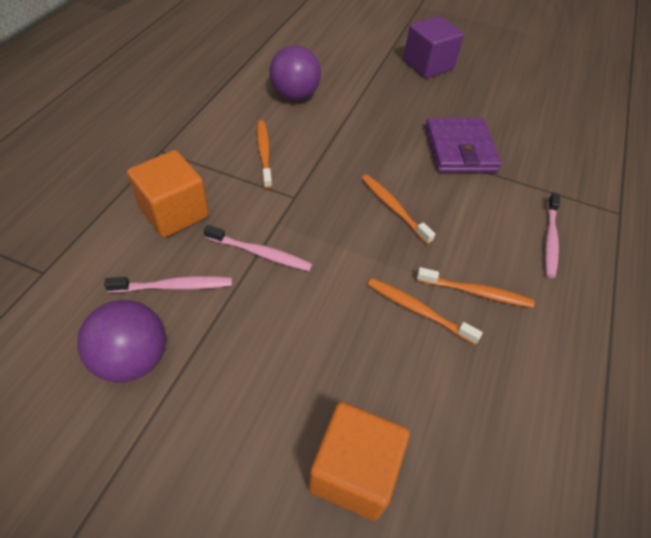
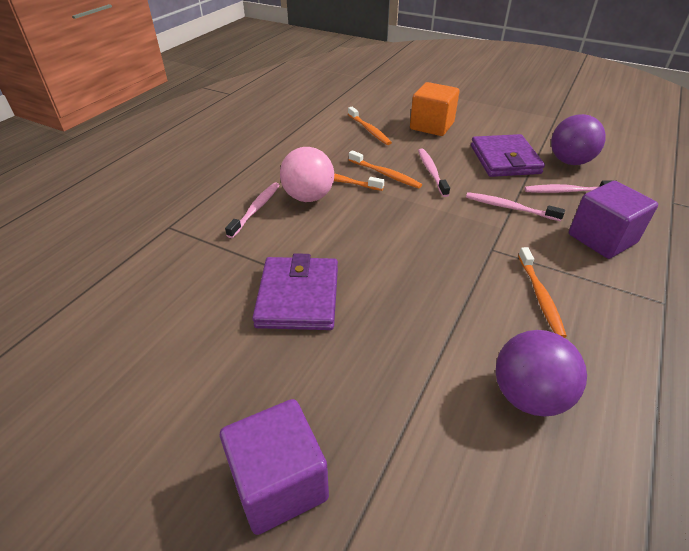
camera: 170 degrees left, 10 degrees down
(174, 212) = (602, 239): orange cube -> purple cube
(238, 358) = (504, 159): none -> purple wallet
(354, 319) = (431, 172): none -> pink toothbrush
(393, 208) = (392, 237): orange toothbrush -> orange toothbrush (369, 130)
(502, 261) = (308, 197): none -> pink ball

